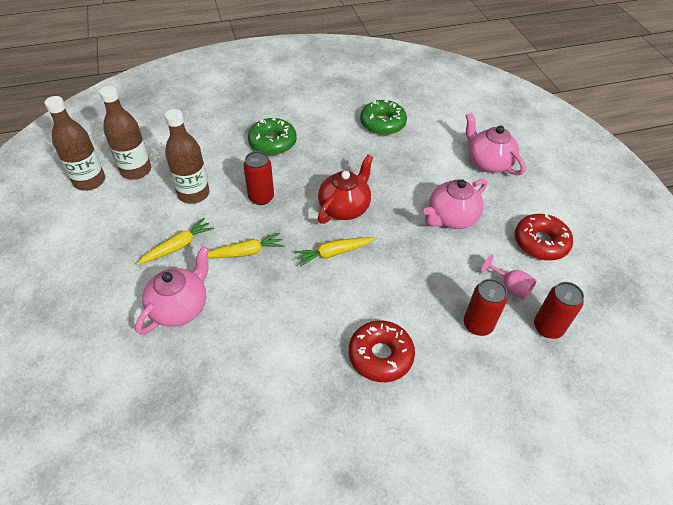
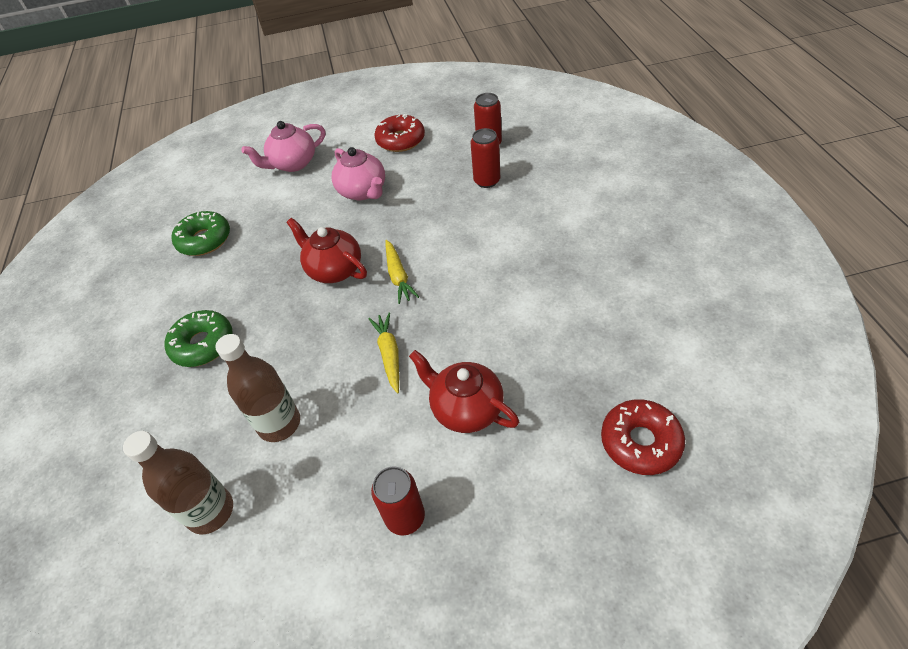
camera: 80 degrees left, 0 degrees up
(89, 181) = (216, 580): brown bottle -> none
(178, 246) = (372, 427): yellow carrot -> none
(180, 307) = (466, 409): pink teapot -> red teapot
(261, 197) = (302, 347): red can -> red can (405, 517)
(380, 355) = (520, 240): red donut -> red donut (640, 442)
(510, 287) = (448, 160): pink goblet -> none

